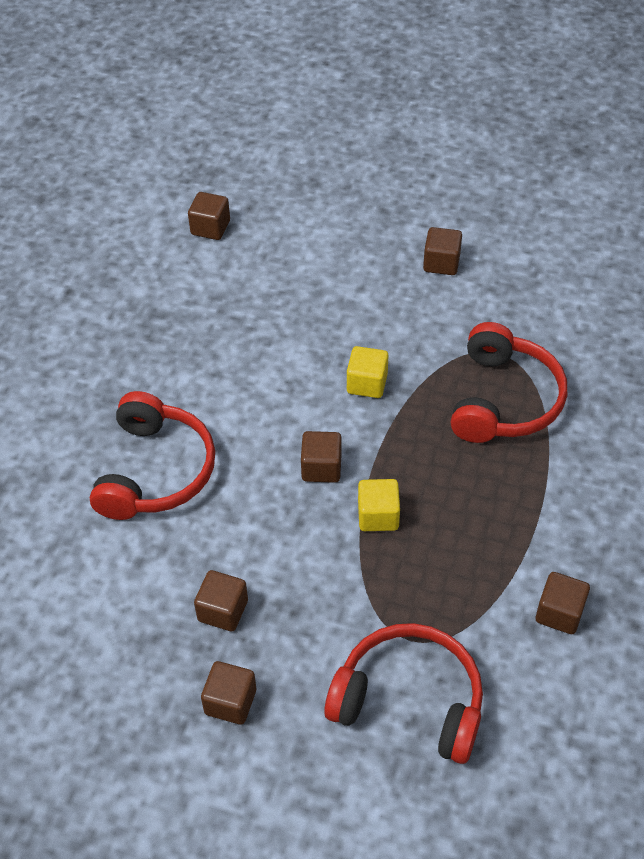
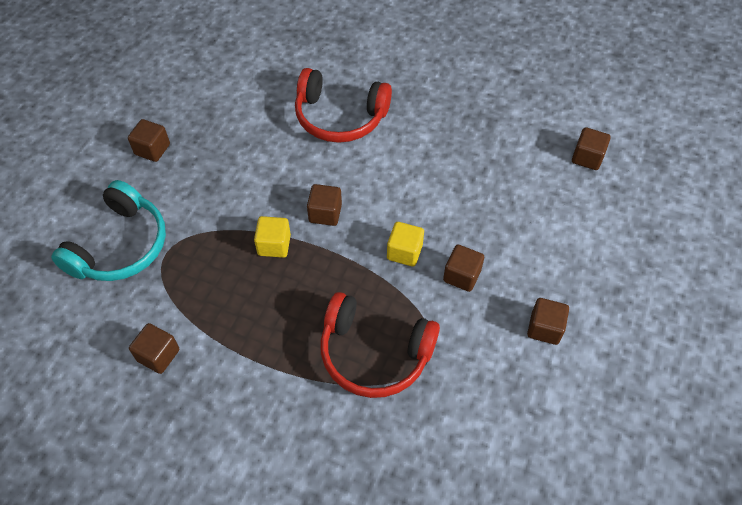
camera: 95 degrees right, 5 degrees up
(223, 610) = (219, 148): brown cube -> brown cube (462, 276)
(409, 700) = (120, 246): red headphones -> turquoise headphones

